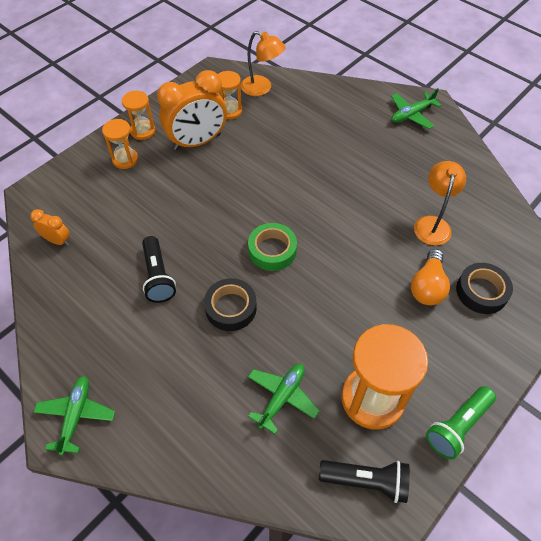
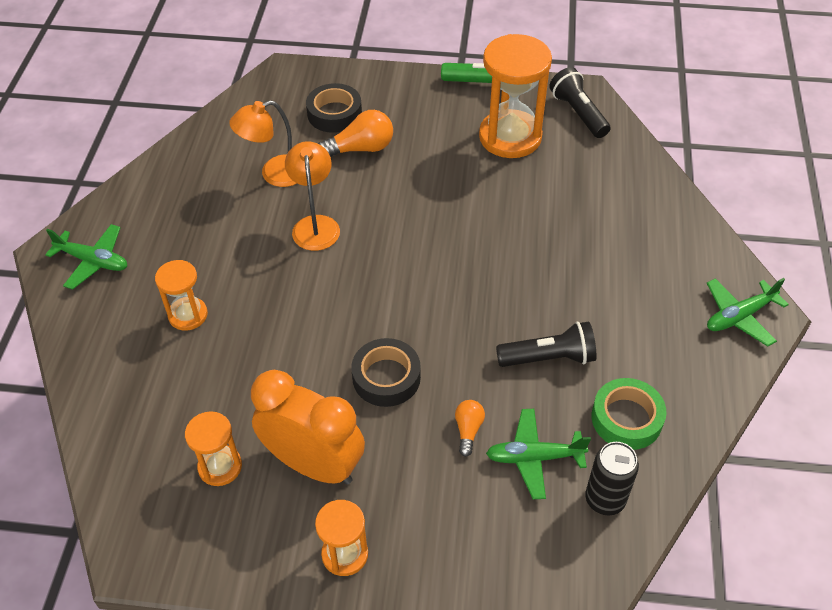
camera: 125 degrees left, 5 degrees down
(57, 240) = (605, 499): orange clock -> black can
(125, 159) = (416, 532): orange hourglass -> orange hourglass (188, 315)
(153, 209) = (468, 430): none -> orange light bulb
(158, 276) = (549, 358): black flashlight -> black flashlight turned 45 degrees clockwise
(231, 308) = (522, 273): black tape -> black tape (386, 377)
(262, 88) = (139, 457): orange lamp -> orange lamp (315, 225)
(272, 250) = (423, 280): green tape -> green tape (626, 418)
(282, 397) = (568, 189): green plane -> green plane (534, 457)

